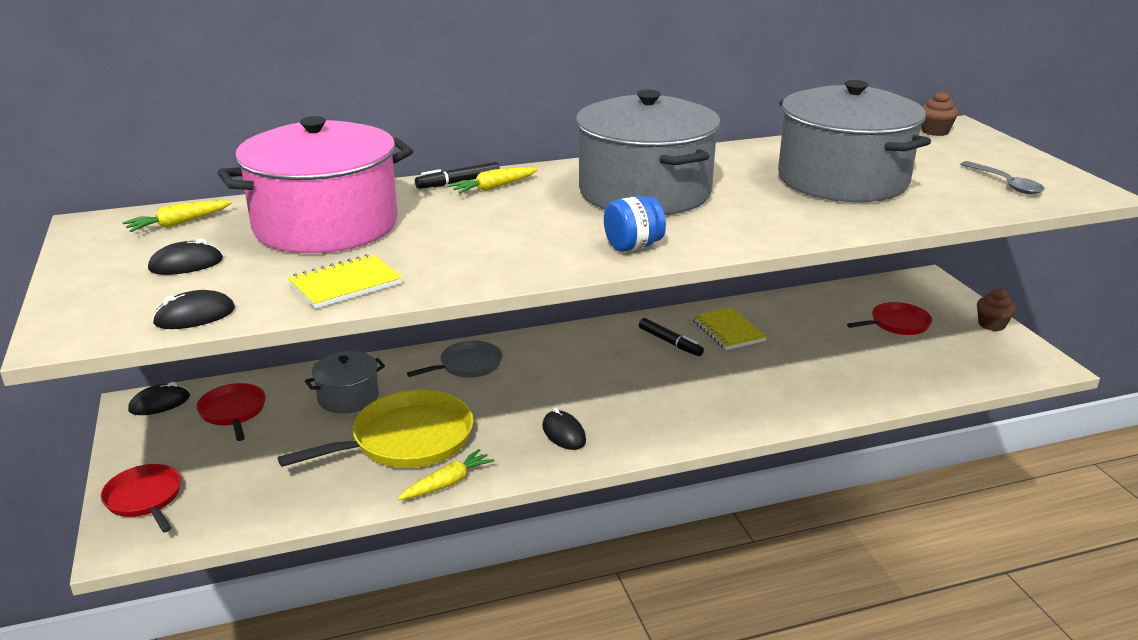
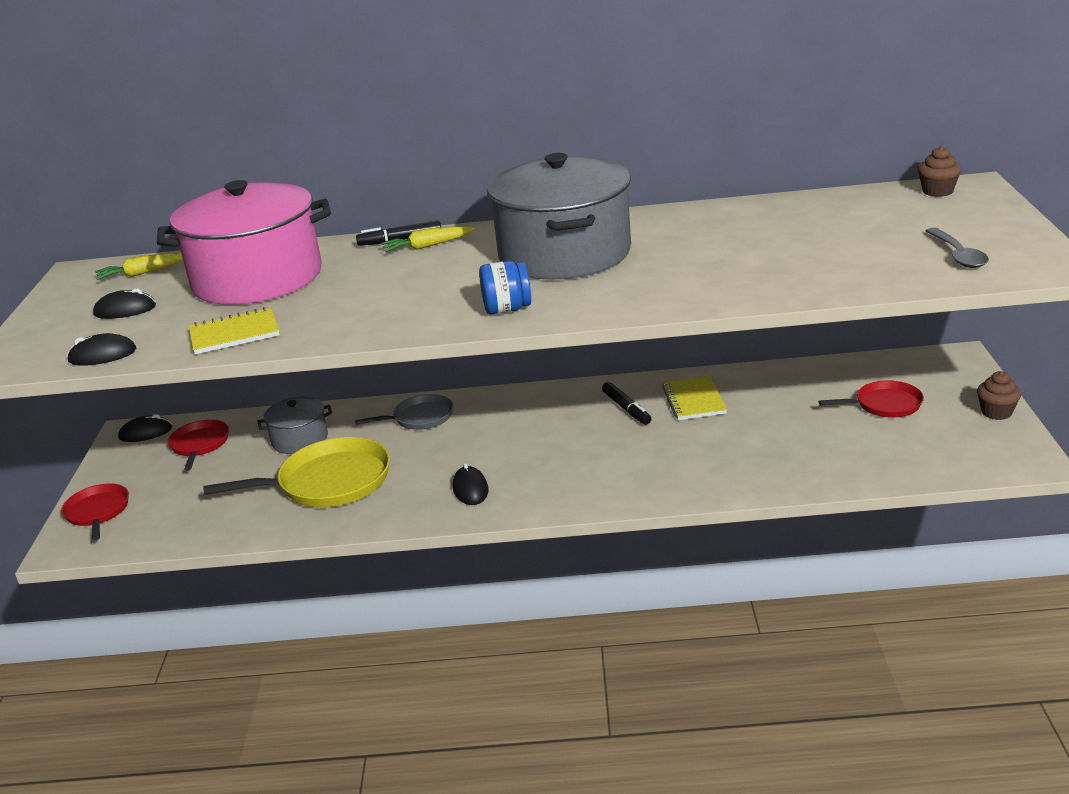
camera: 20 degrees right, 0 degrees up
(447, 483) = (342, 524): yellow carrot -> none
(842, 180) = (778, 246): grey pot -> none

